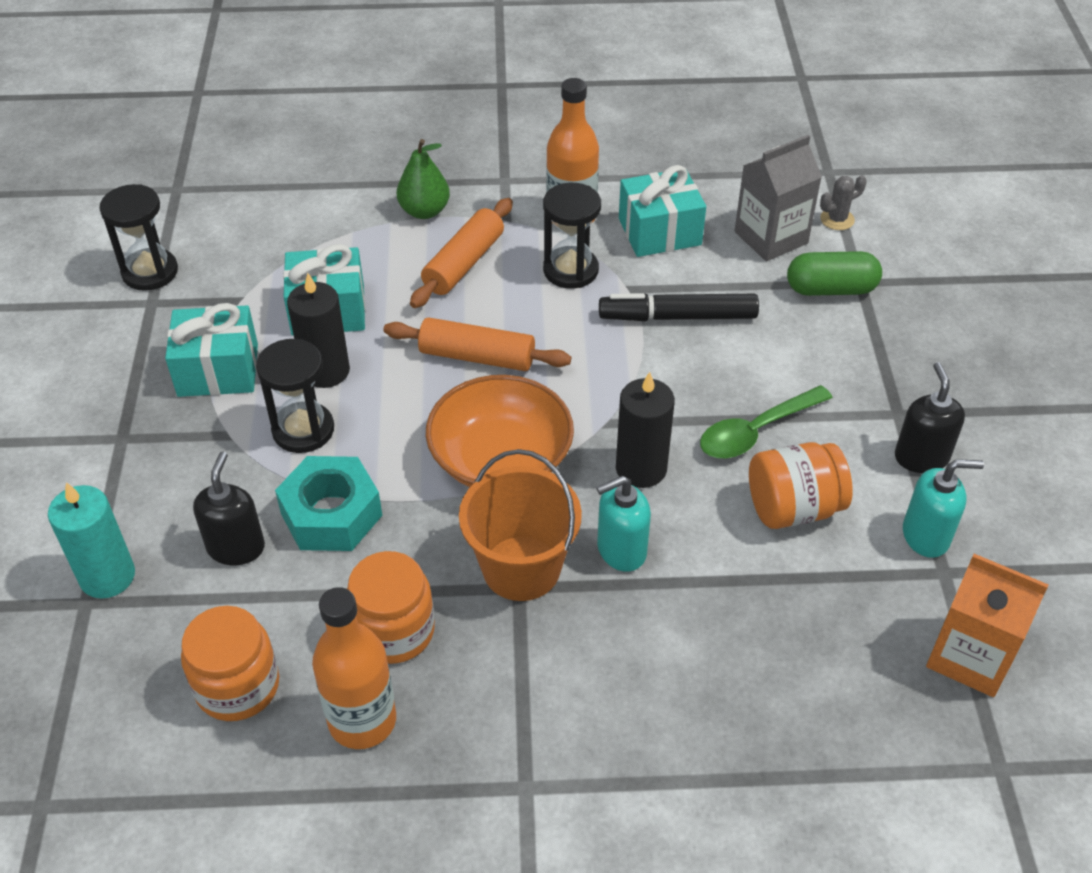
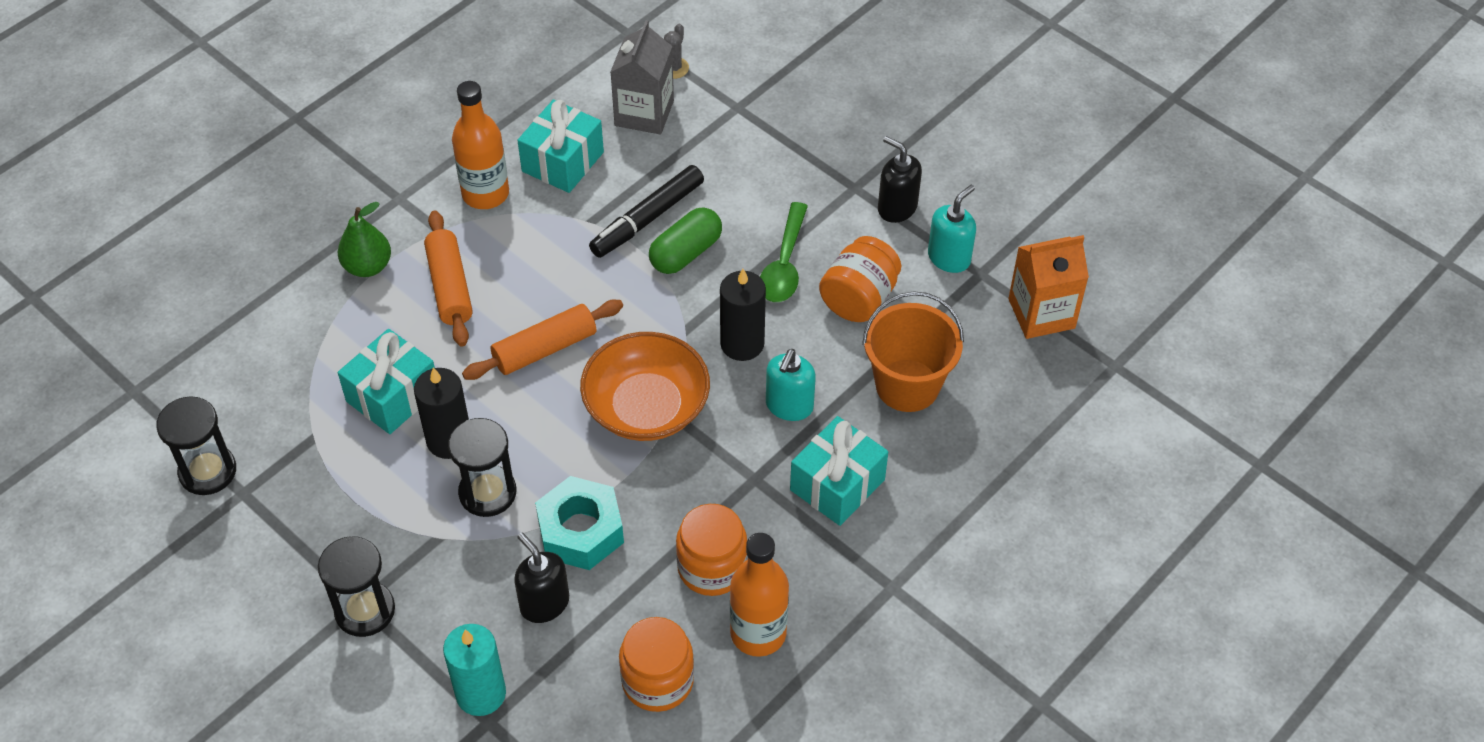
camera: 45 degrees left, 5 degrees up
(218, 370) = (367, 501): turquoise gift -> turquoise gift (837, 485)
(521, 568) = (743, 466): orange bucket -> orange bucket (907, 385)
(570, 270) = (534, 236): black hourglass -> black hourglass (365, 610)
(831, 289) = (724, 126): green capsule -> green capsule (686, 253)

